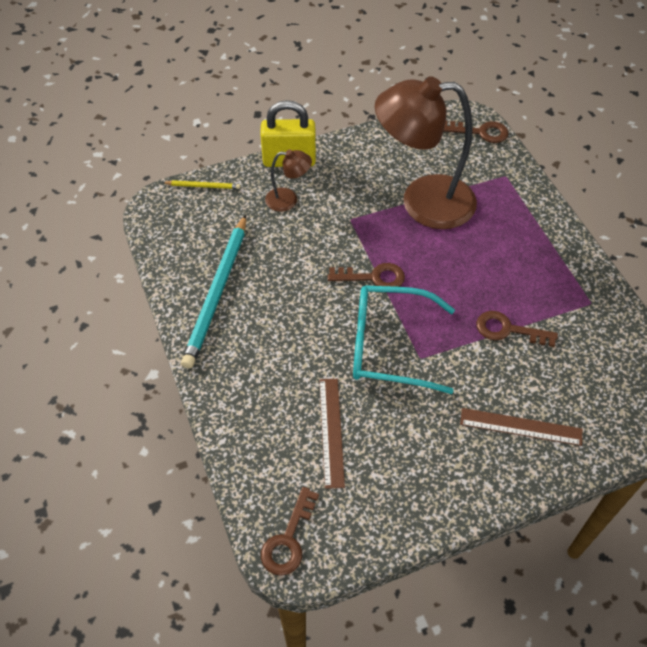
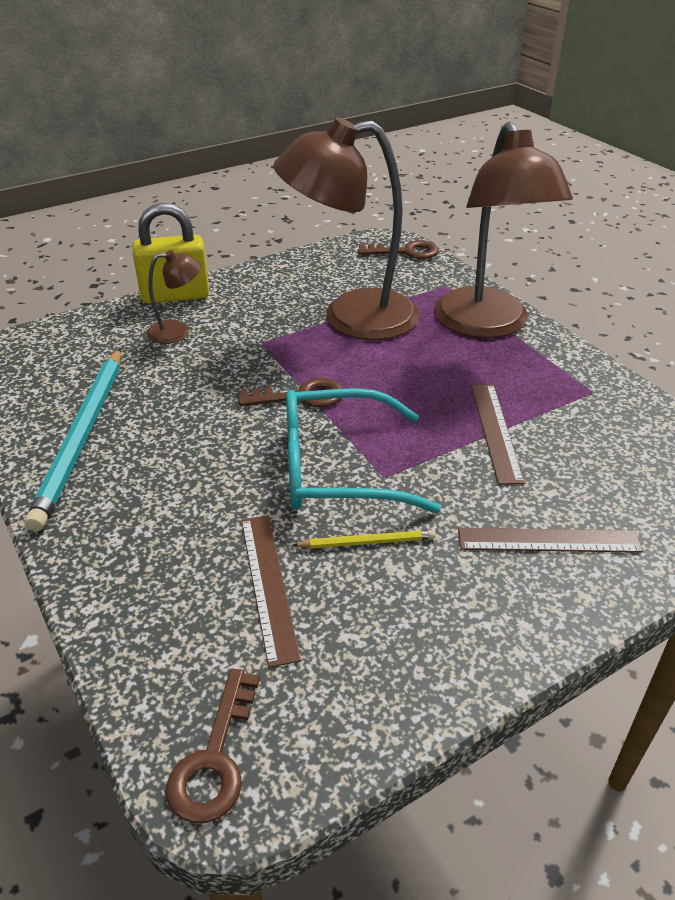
camera: 10 degrees left, 15 degrees down
(203, 186) = (62, 329): yellow pencil -> yellow pencil (367, 542)
(508, 330) = (495, 431): brown key -> brown ruler
(527, 224) = (486, 325): none -> brown lamp

